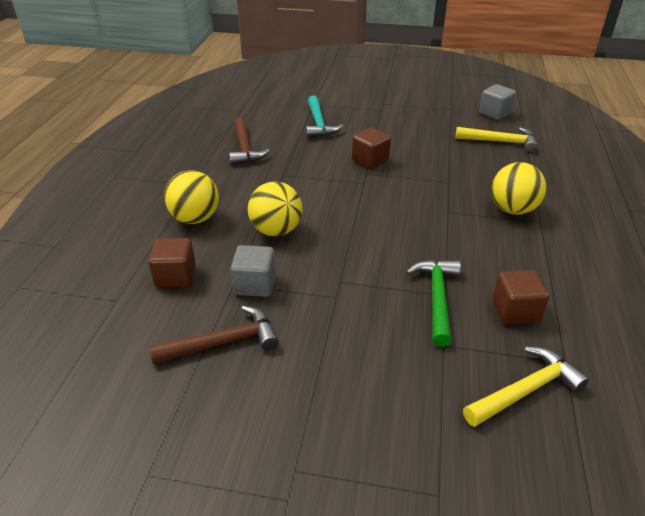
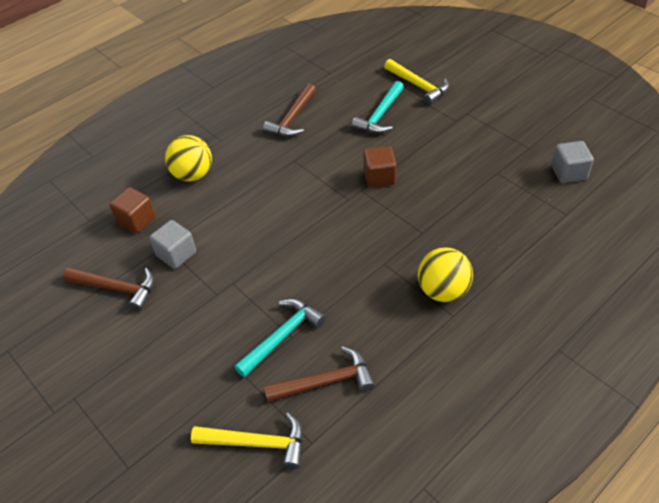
camera: 40 degrees right, 10 degrees up
(276, 230) = (235, 214): yellow ball -> none
(437, 298) = (282, 336): green hammer -> turquoise hammer
(500, 142) = (529, 211): yellow hammer -> yellow hammer (418, 86)
(515, 311) = (326, 382): brown cube -> brown hammer

